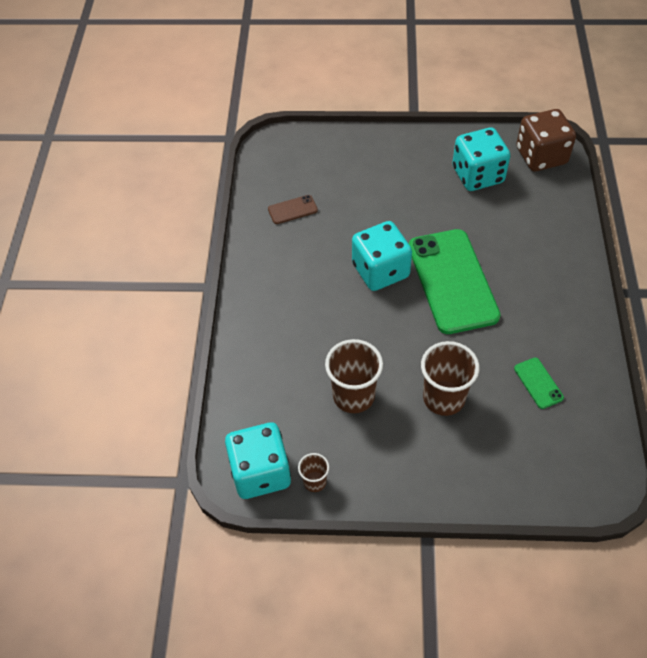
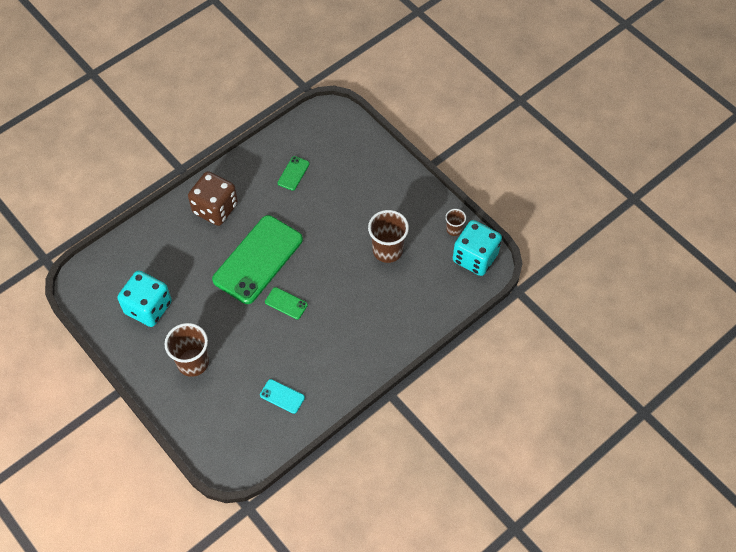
camera: 135 degrees left, 5 degrees up
(292, 210) = (282, 396): brown phone -> turquoise phone
(380, 271) = (286, 303): turquoise dice -> green phone
(444, 398) = (346, 208): brown cup -> brown cup (193, 362)
(541, 156) = (96, 282): brown dice -> brown dice (215, 208)

